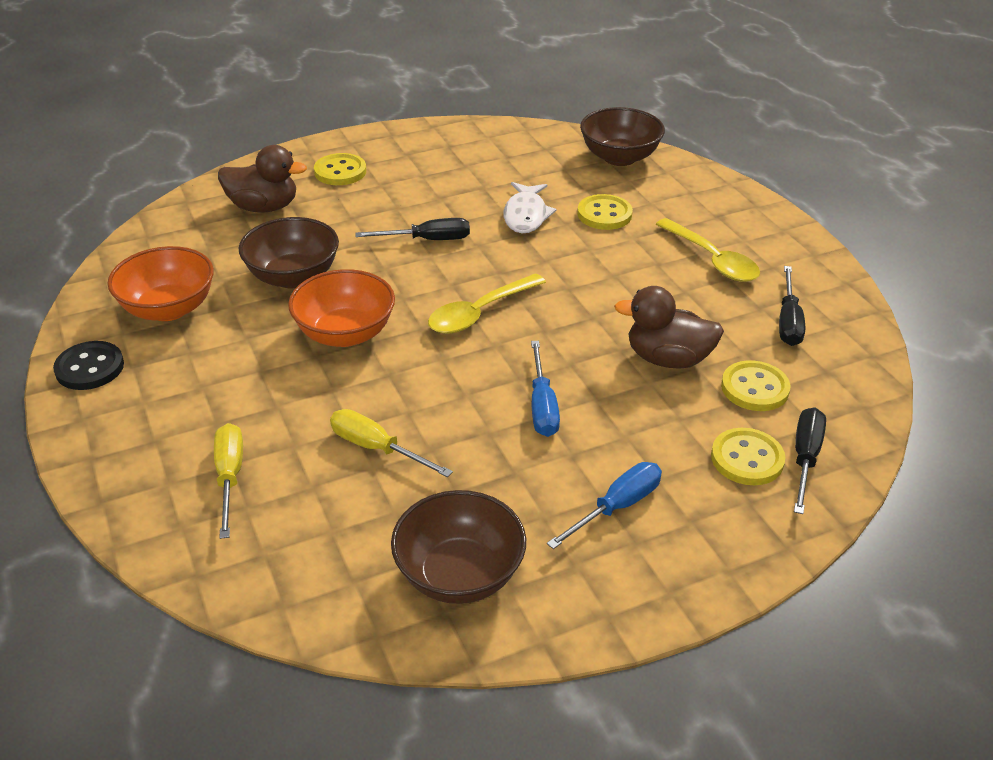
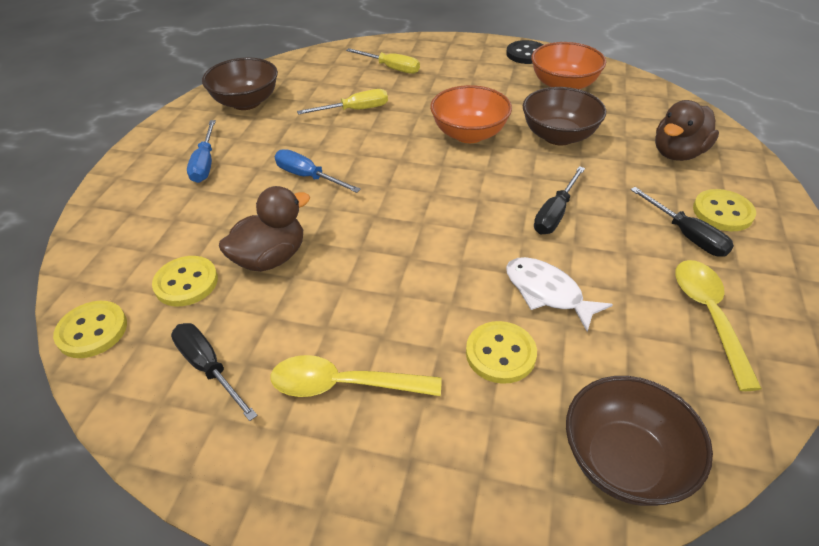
camera: 130 degrees right, 5 degrees up
(479, 313) = (429, 195): yellow spoon -> yellow spoon (708, 315)
(747, 459) = (151, 233): yellow button -> yellow button (92, 331)
(805, 458) = (111, 259): black screwdriver -> black screwdriver (686, 235)

